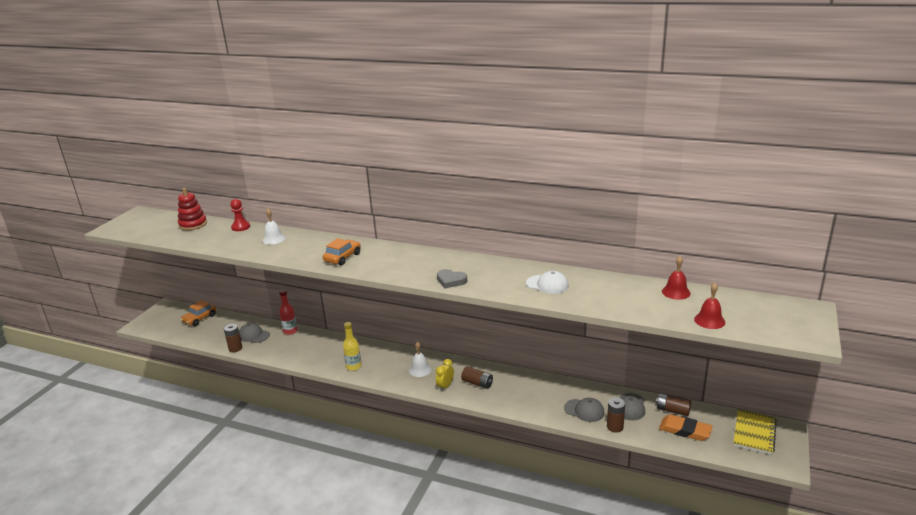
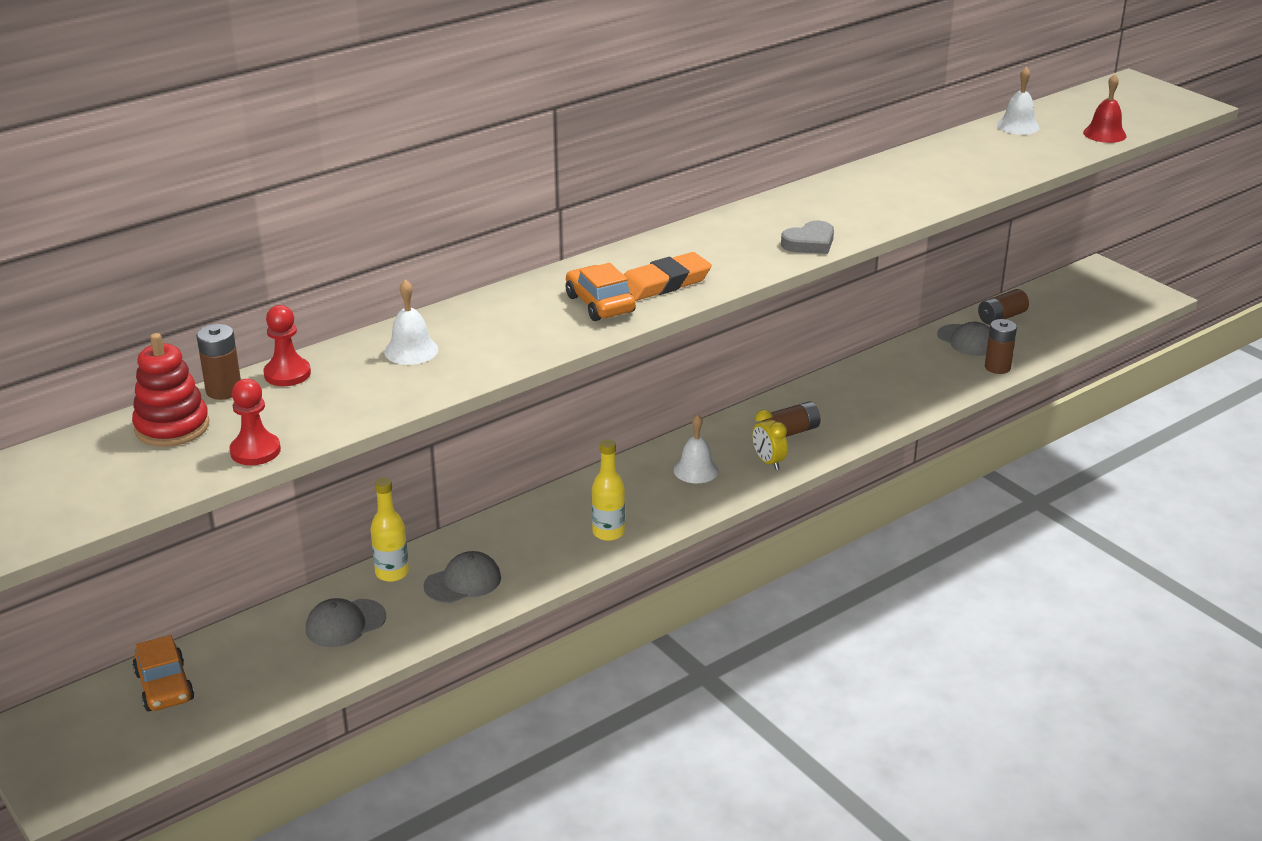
camera: 60 degrees left, 5 degrees up
(184, 241) = (255, 451): none -> red pawn
(235, 348) = (367, 659): brown battery -> brown battery (224, 390)
(290, 331) = (392, 573): red bottle -> yellow bottle
(547, 284) = (906, 186): white cap -> none
(584, 410) = (942, 374): grey cap -> grey cap (463, 582)
(676, 292) = (1018, 126): red bell -> white bell
(685, 430) = (1047, 326): orange eraser -> orange eraser (664, 283)
(754, 433) = (1089, 289): yellow notebook -> none

